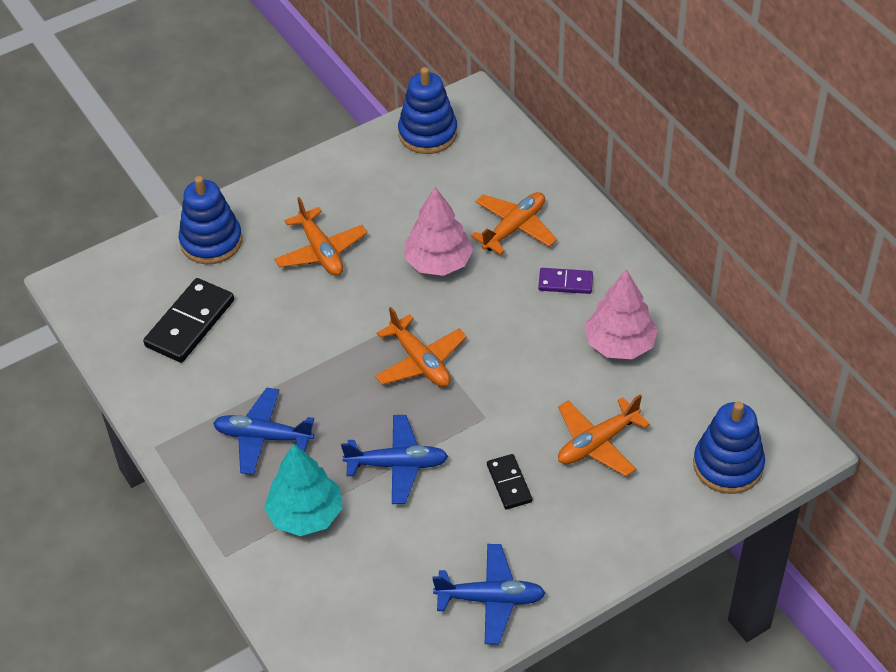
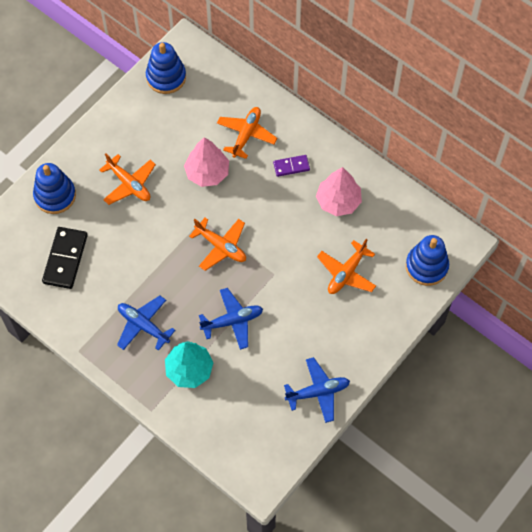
camera: 20 degrees left, 15 degrees up
(263, 437) = (143, 325): blue plane -> blue plane turned 45 degrees clockwise
(509, 483) = (303, 314): black domino -> none

